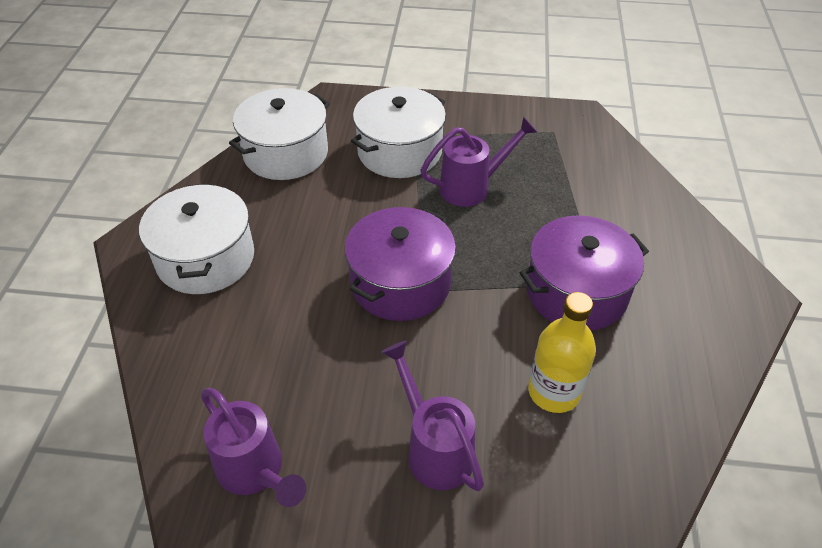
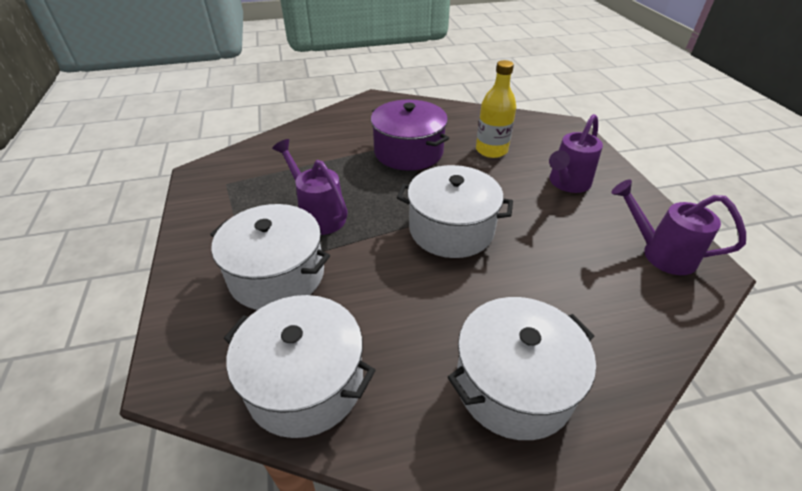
camera: 110 degrees left, 5 degrees down
(255, 472) = (660, 253): purple watering can -> purple watering can turned 90 degrees counterclockwise
(400, 283) = (451, 229): purple pot -> white pot

